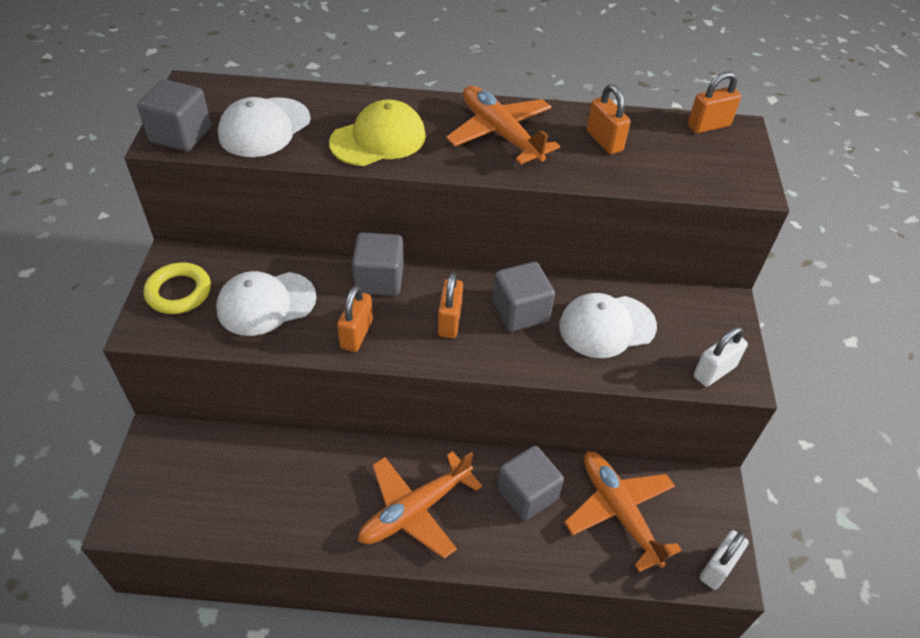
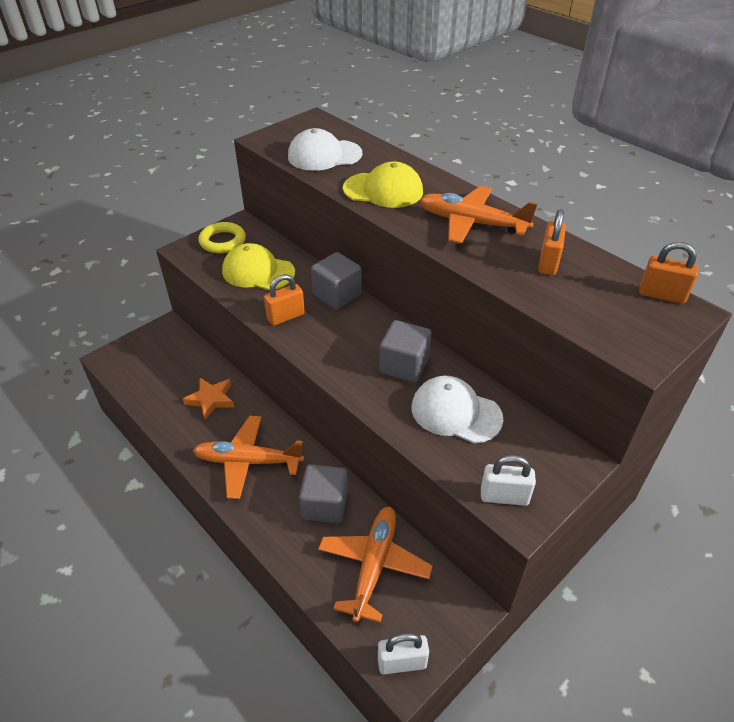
camera: 45 degrees right, 5 degrees down
(181, 135) = (275, 140): grey cube -> none
(266, 303) = (258, 272): white cap -> yellow cap
(304, 478) = (211, 399): none -> orange star
(449, 321) = (350, 343): orange padlock -> none
(500, 133) = (472, 223): orange plane -> orange plane turned 75 degrees counterclockwise

